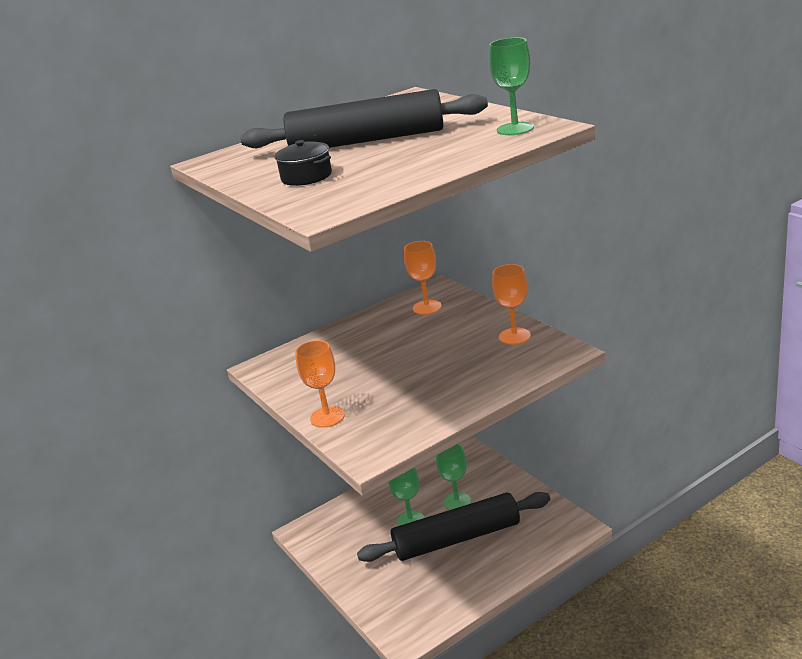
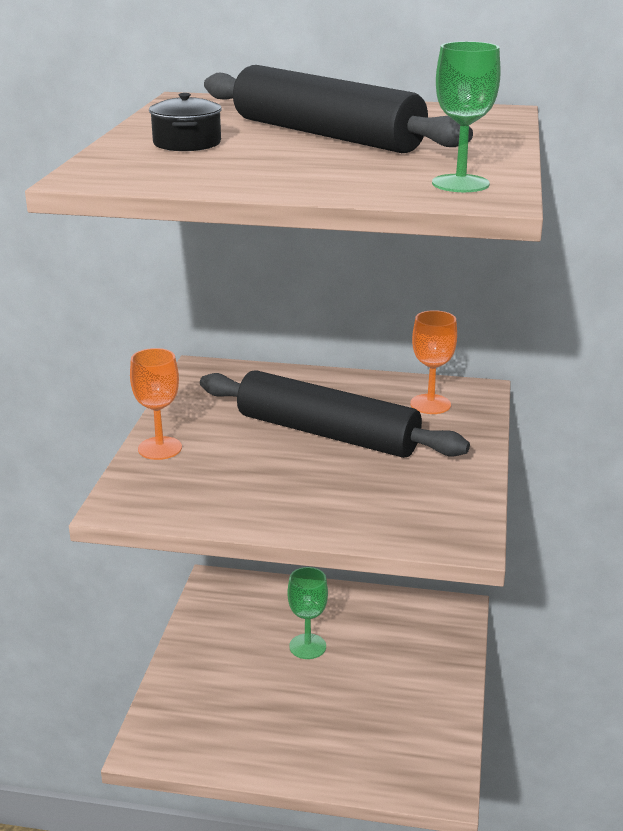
camera: 40 degrees right, 0 degrees up
(457, 502) = (372, 663): green goblet -> none
(457, 538) = (319, 698): black rolling pin -> black rolling pin (327, 433)
(514, 336) = (449, 488): orange goblet -> none

